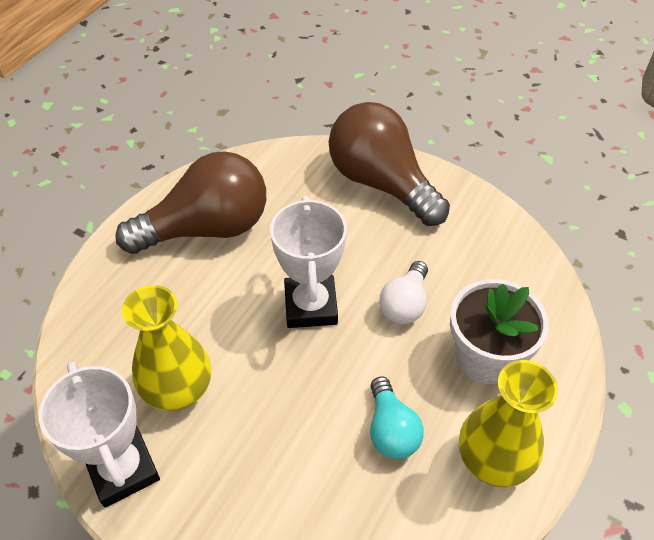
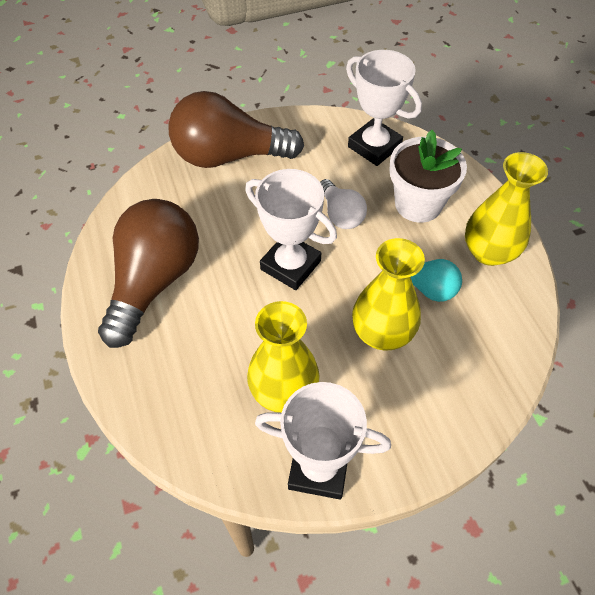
camera: 50 degrees left, 5 degrees up
(304, 426) = (382, 333): none -> yellow vase
(515, 275) = (374, 146): none -> white trophy

